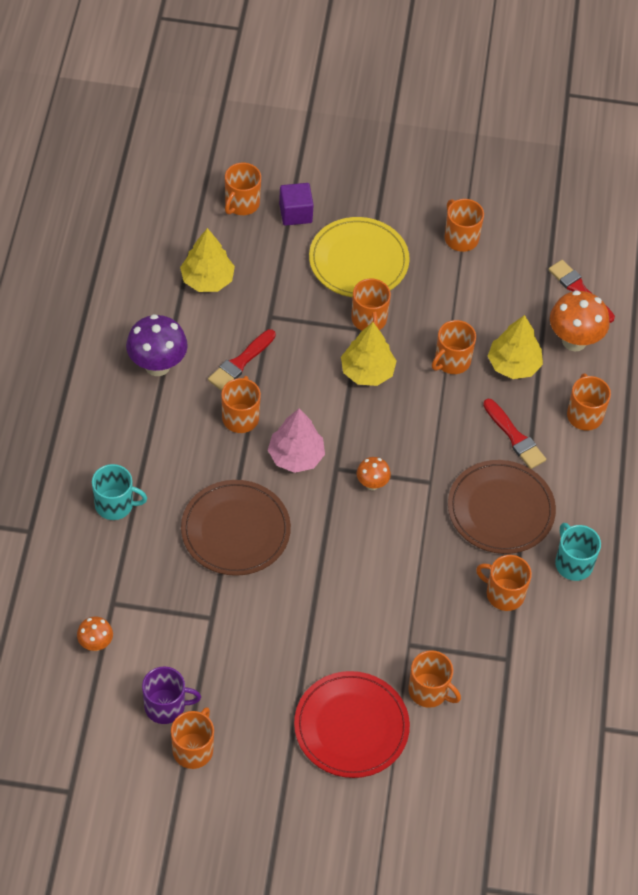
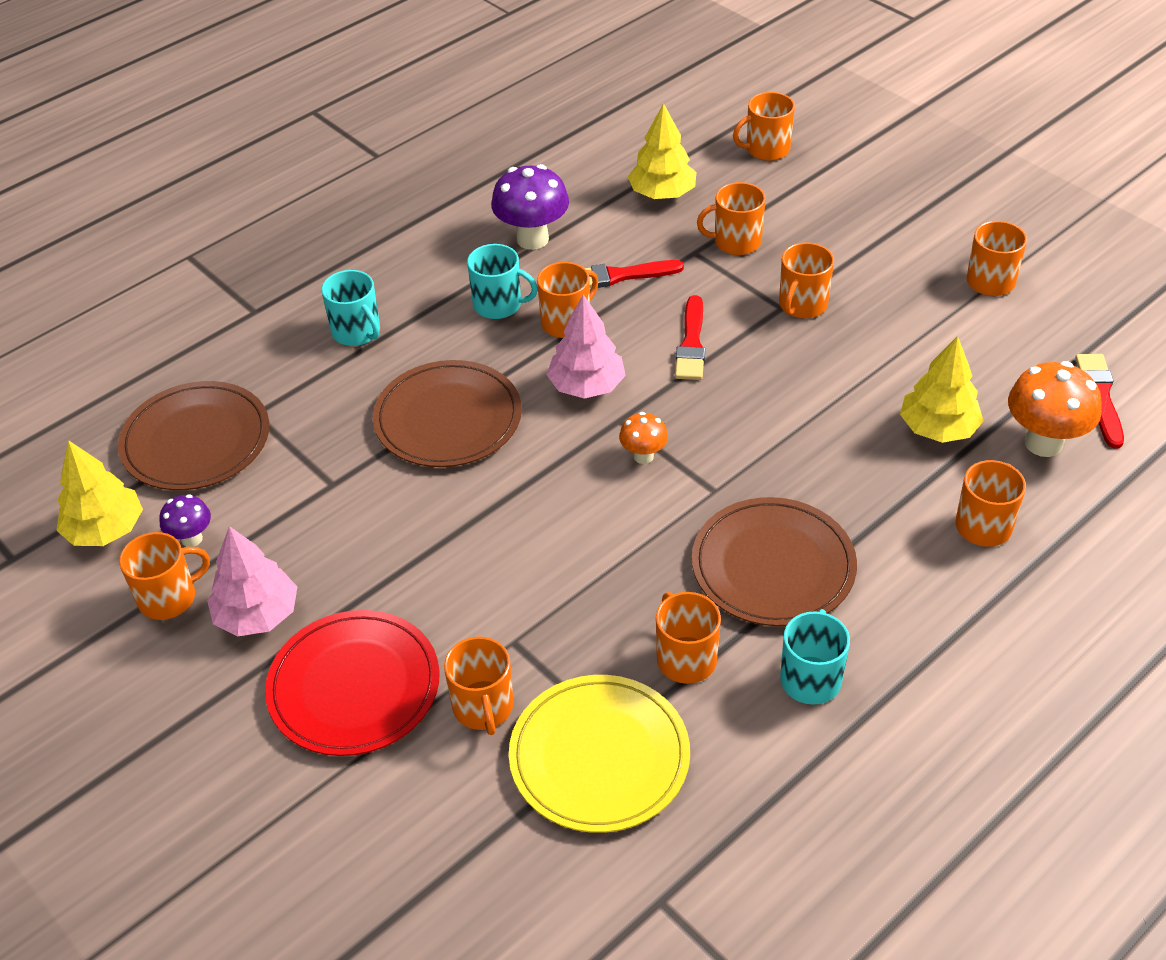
camera: 45 degrees right, 10 degrees down
(96, 644) = (196, 440): orange mushroom -> brown plate
(166, 706) = (192, 539): purple mug -> purple mushroom
(185, 429) = (499, 305): none -> turquoise mug
(255, 724) = (257, 615): none -> pink tree
(295, 213) = (816, 180): purple cube -> none
(358, 261) = (845, 249): yellow plate -> yellow plate (599, 756)
(367, 371) = (750, 350): yellow tree -> yellow tree (105, 530)
(452, 361) = (862, 388): orange mug -> orange mug (736, 242)
(515, 437) = (867, 501): red brush -> red brush (691, 343)

